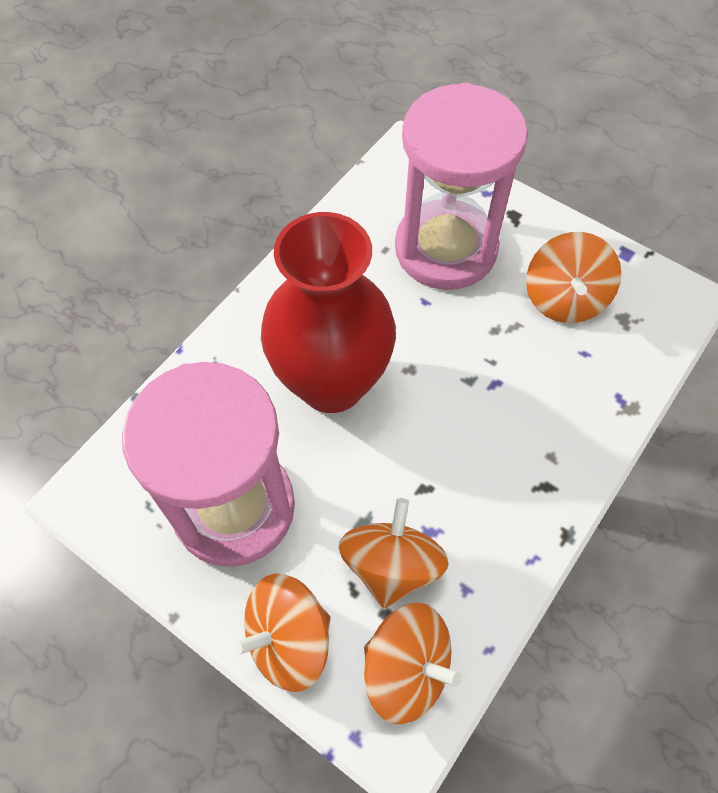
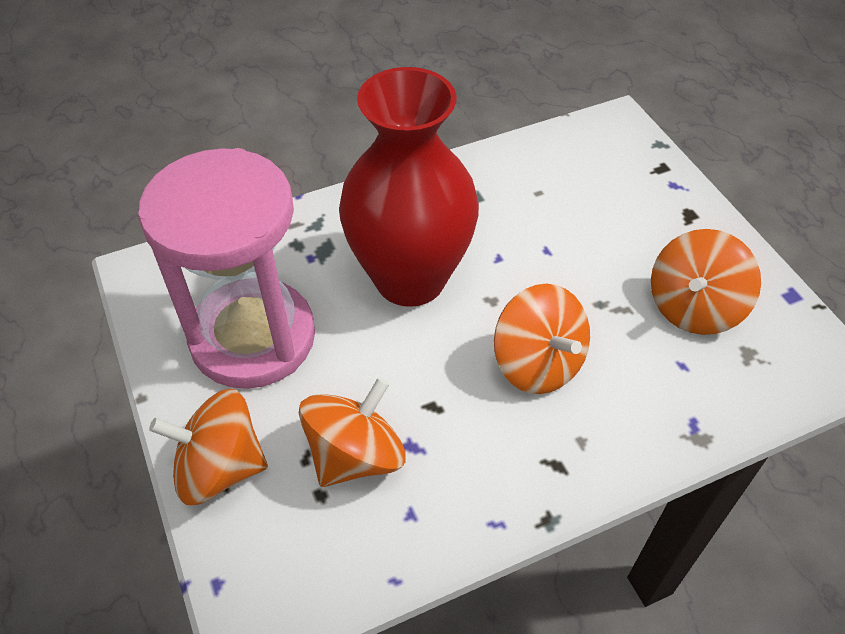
camera: 30 degrees right, 10 degrees down
(406, 669) = (305, 552): orange spinning top -> orange spinning top (538, 363)
(445, 249) = (598, 215): pink hourglass -> none

